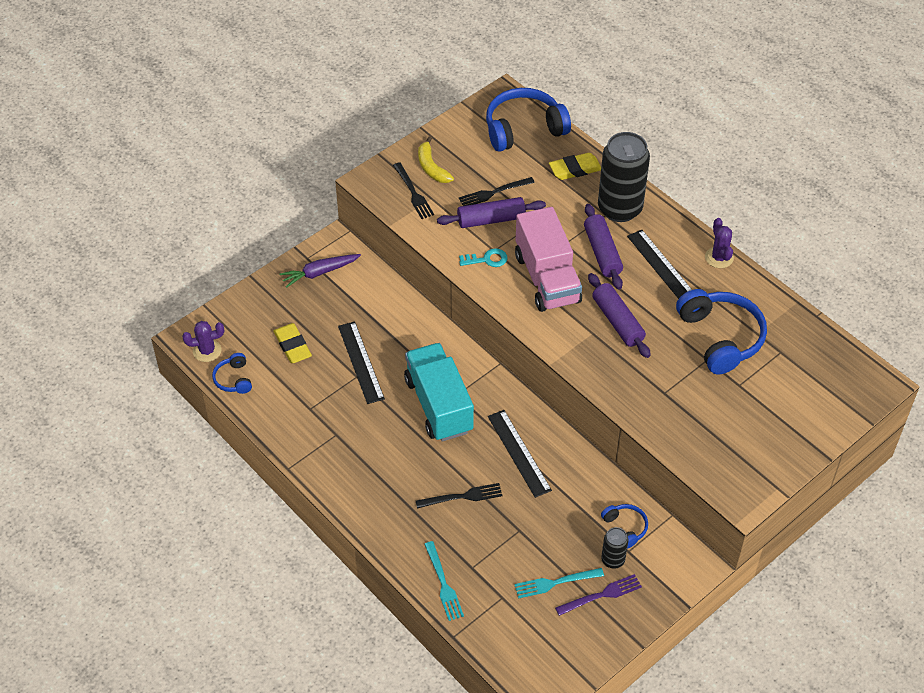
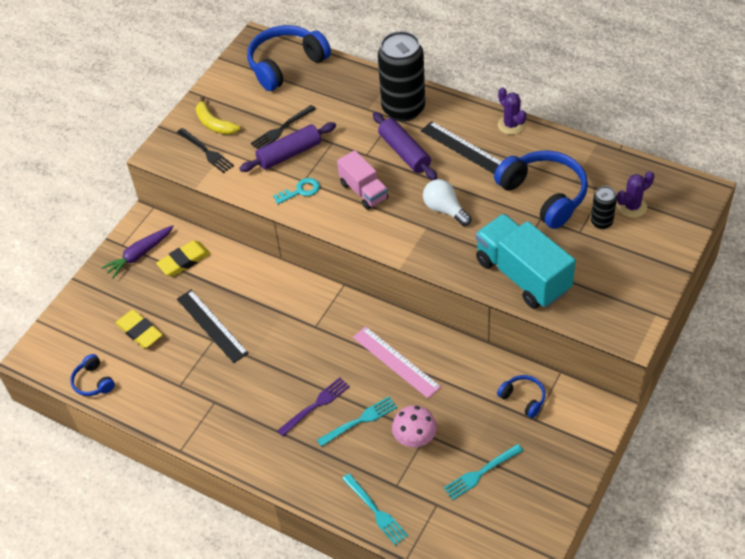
camera: 15 degrees left, 0 degrees up
(207, 351) = (56, 363): purple cactus -> purple cactus (632, 207)
(439, 405) = (302, 342): turquoise truck -> turquoise truck (522, 275)
(462, 496) = (359, 421): black fork -> turquoise fork
(506, 531) = (415, 440): none -> pink mushroom
(519, 453) = (396, 362): black ruler -> pink ruler
(547, 278) = (363, 191): pink truck -> pink truck, size x0.59
(575, 169) = (348, 86): yellow eraser -> yellow eraser (184, 261)
(601, 595) = (528, 469): purple fork -> purple fork (315, 405)
(613, 560) = (525, 432): black can -> black can (601, 222)
(617, 321) = (445, 209): purple rolling pin -> white light bulb

